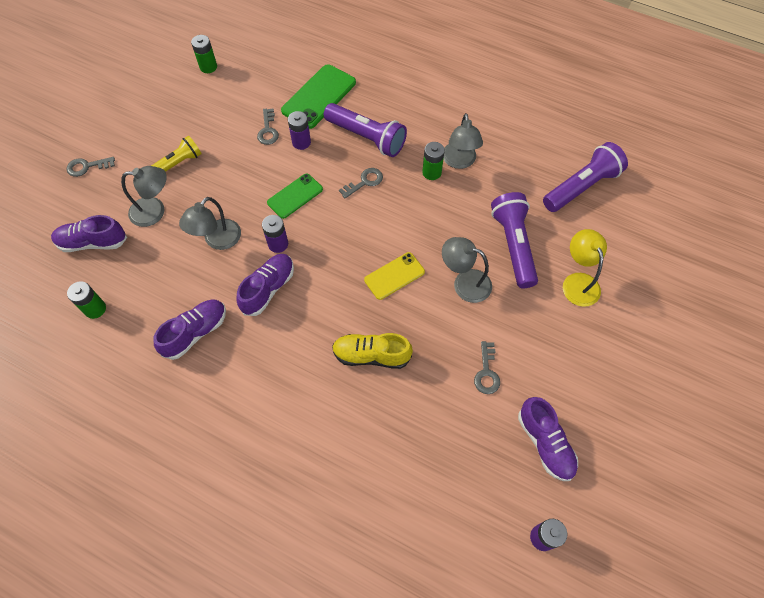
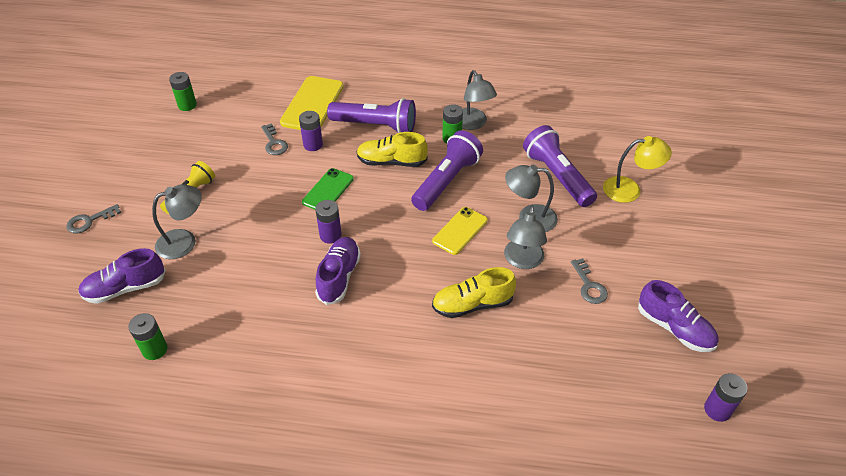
camera: 20 degrees left, 15 degrees down
(195, 333) = (279, 338): purple shoe -> none
(217, 240) = (265, 249): grey lamp -> grey lamp (522, 261)
(319, 96) = (312, 104): green phone -> yellow phone
(364, 182) = (391, 162): grey key -> yellow shoe
(578, 282) = (629, 189): yellow lamp -> yellow lamp turned 120 degrees clockwise
(581, 187) = (591, 117): purple flashlight -> purple flashlight (446, 181)

